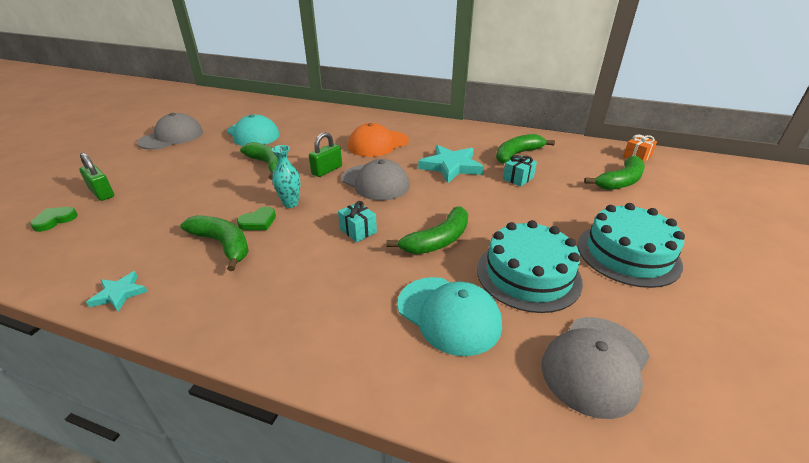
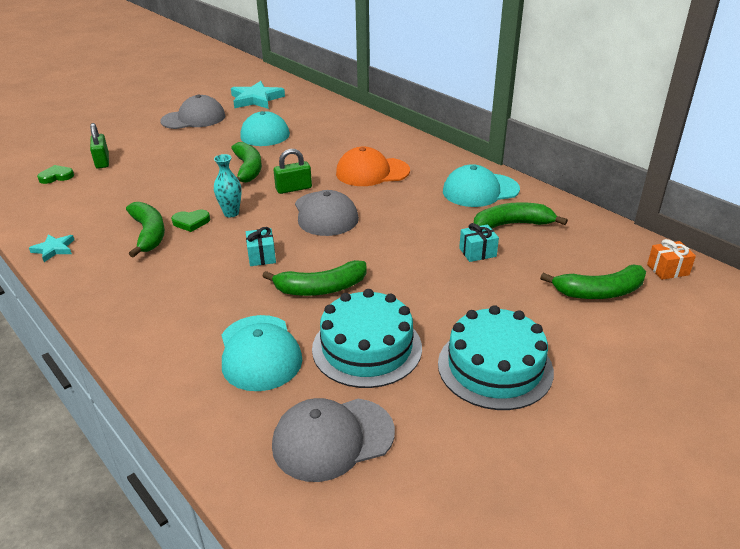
camera: 30 degrees right, 0 degrees up
(451, 166) = (420, 218): turquoise star -> turquoise star (256, 99)
(470, 138) = (480, 190): none -> turquoise cap

